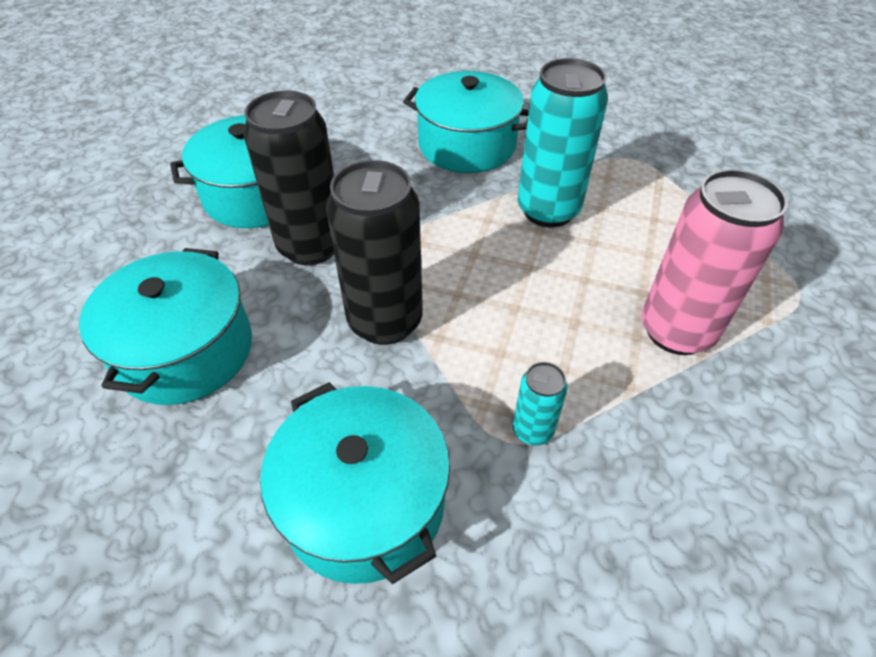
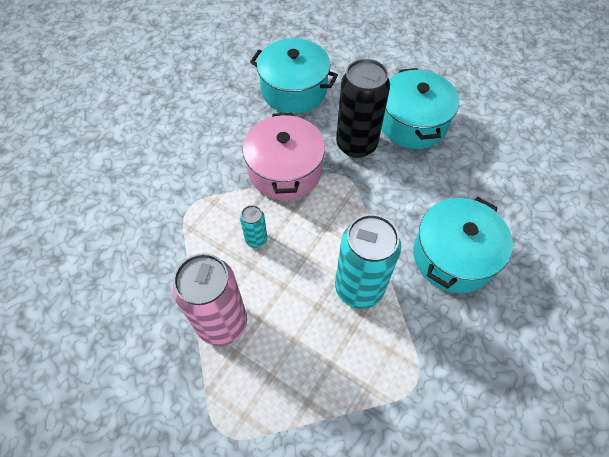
camera: 105 degrees right, 10 degrees up
(364, 502) = (185, 146): turquoise pot -> none
(385, 321) = (285, 170): black can -> pink pot
(532, 430) = (190, 219): turquoise can -> turquoise can (256, 239)

